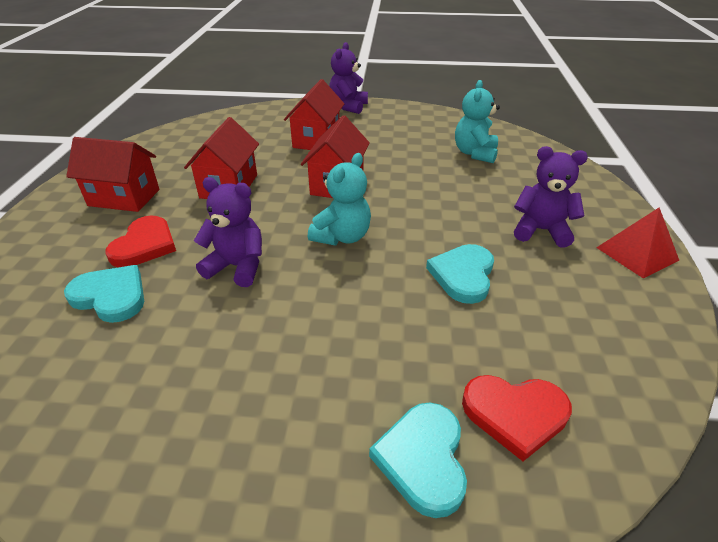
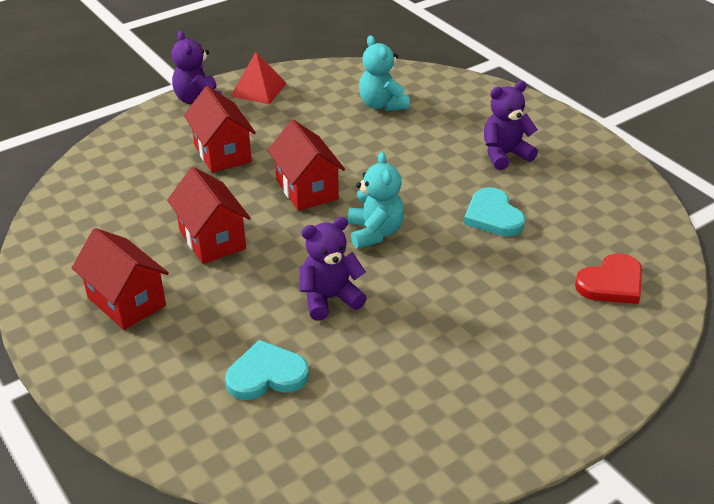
camera: 40 degrees left, 0 degrees up
(124, 197) = (126, 301): red house -> red house turned 75 degrees clockwise
(144, 245) = (224, 327): red heart -> none
(423, 459) = (593, 334): turquoise heart -> none
(637, 253) = (578, 142): red pyramid -> red pyramid (258, 89)

